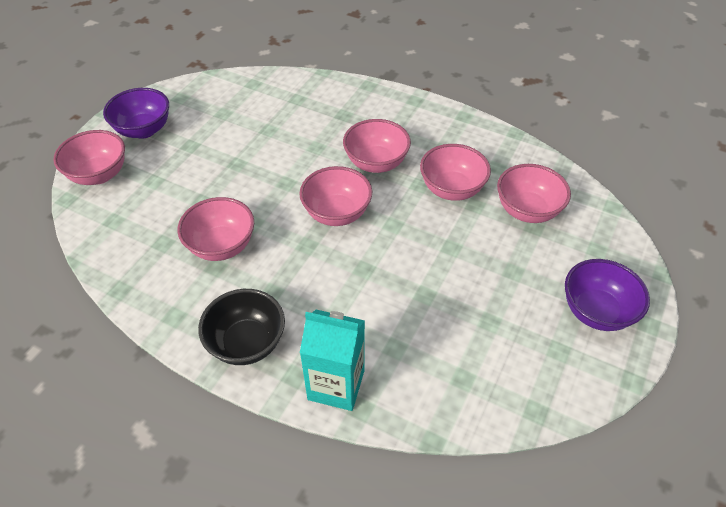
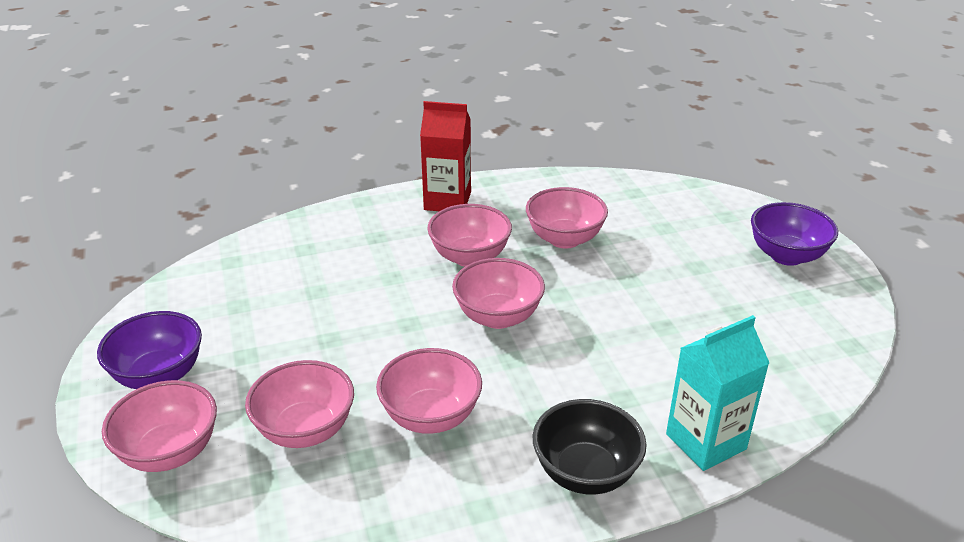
camera: 45 degrees left, 15 degrees down
(417, 115) = (447, 201): none -> red carton
(527, 210) = (642, 219): pink bowl -> pink bowl (305, 430)

